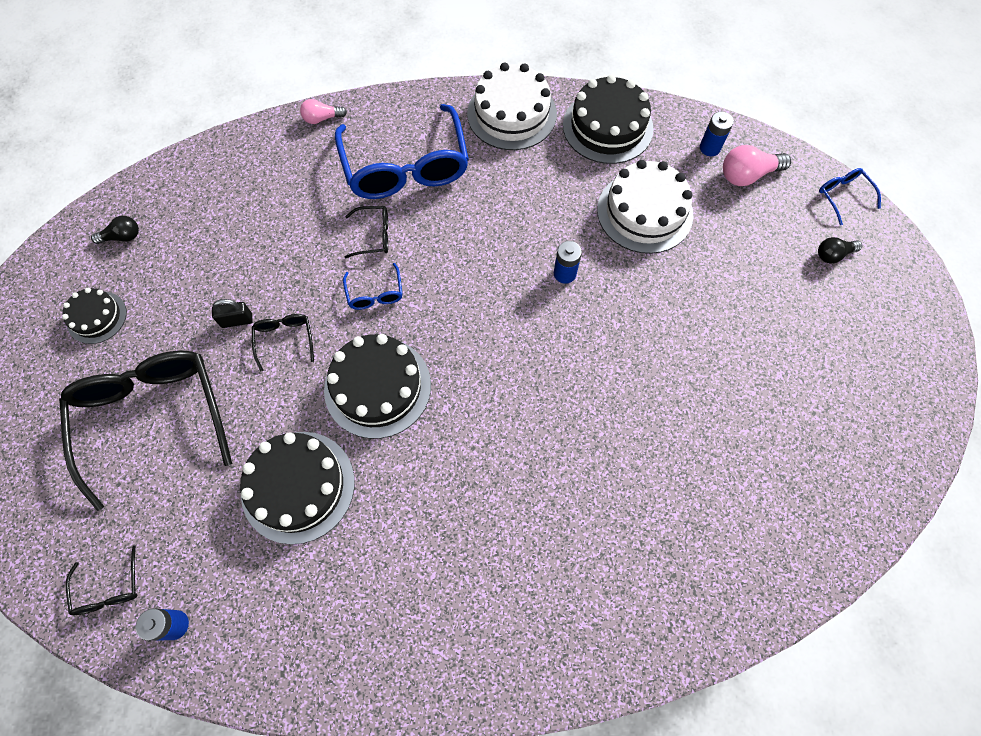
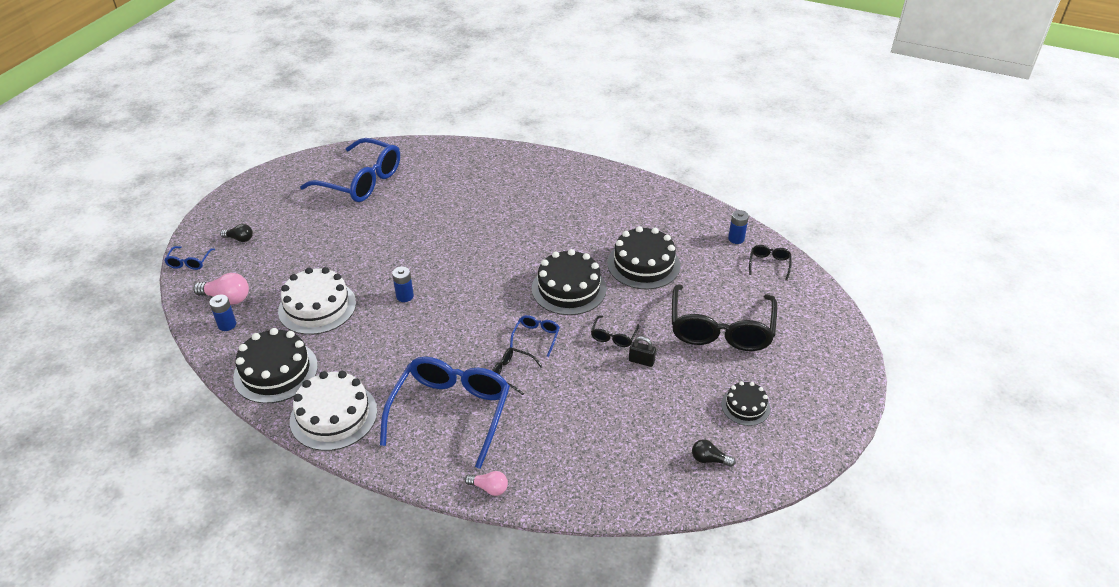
camera: 150 degrees left, 25 degrees down
(807, 439) = (361, 181): none -> blue glasses

